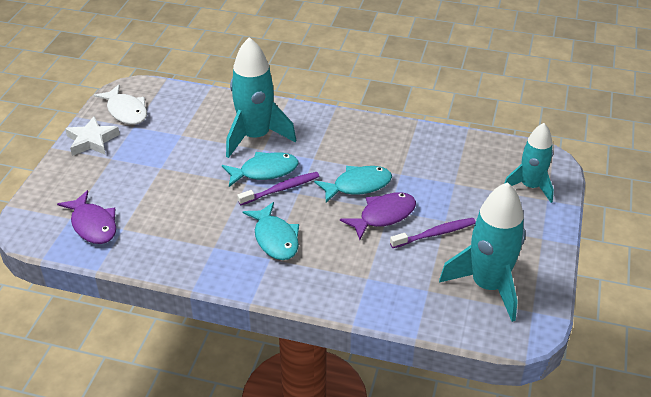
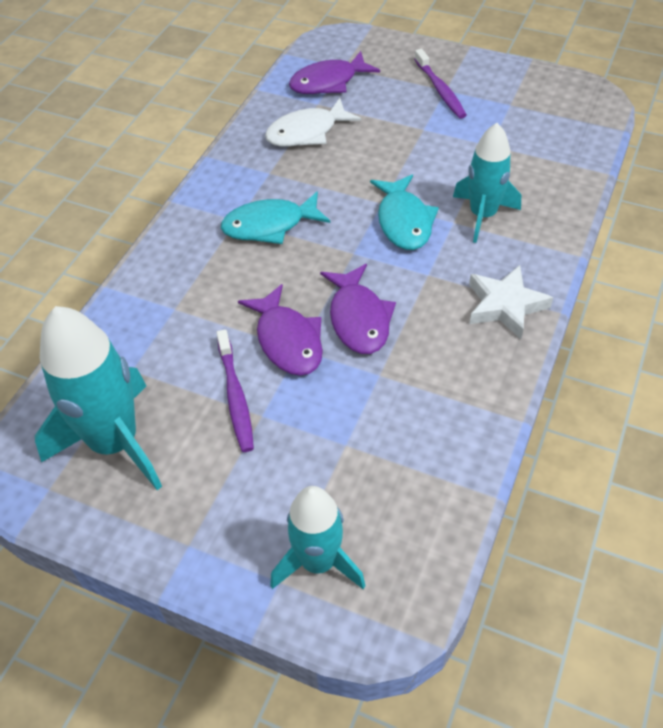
camera: 100 degrees right, 10 degrees up
(92, 140) = (481, 73): white star -> white star (505, 306)
(126, 111) = (543, 96): white fish -> white fish (307, 132)
(256, 137) = (482, 215): turquoise rocket -> turquoise rocket, size x0.65
(281, 189) = (364, 236): purple toothbrush -> purple toothbrush (440, 90)
(358, 185) = (358, 318): turquoise fish -> purple fish

